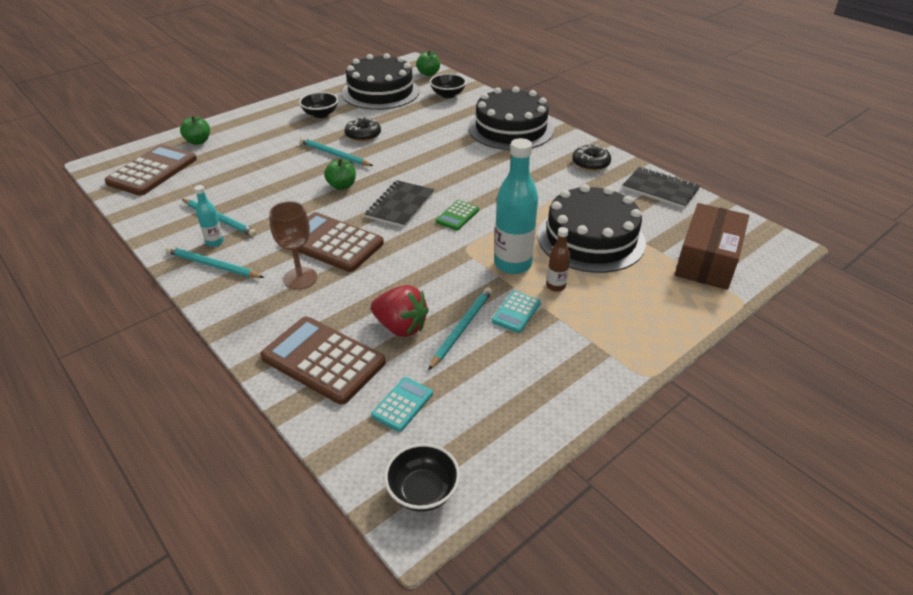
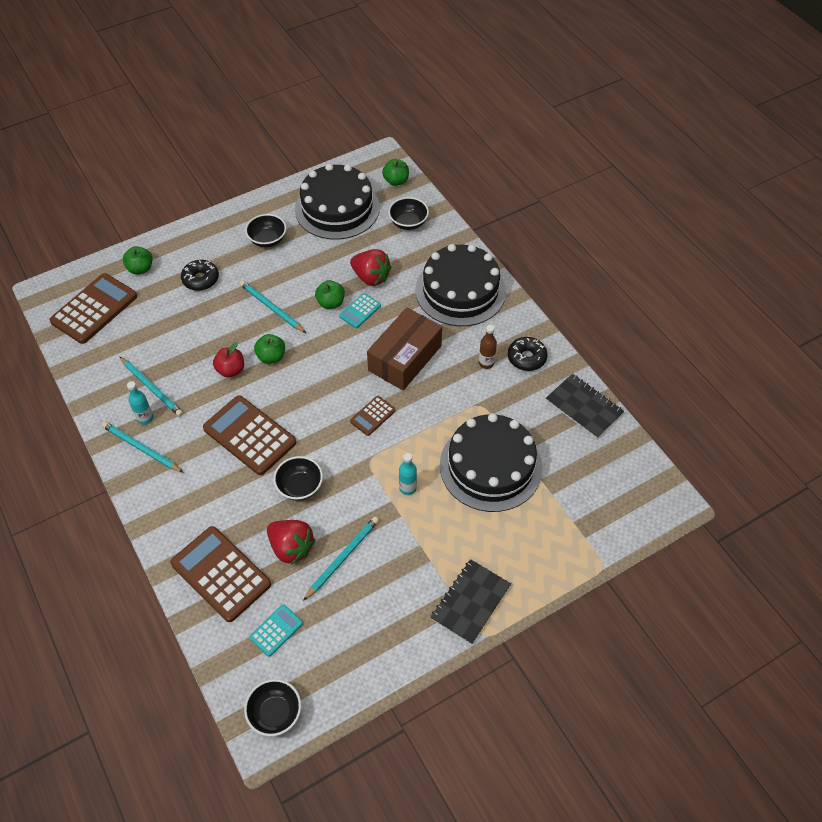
camera: 10 degrees right, 15 degrees up
(300, 278) = (215, 476): brown goblet -> none
(302, 199) = (231, 370): none -> red apple
(363, 135) = (305, 280): black donut -> black donut (200, 279)
(391, 146) = (331, 303): none -> green apple
(396, 276) = (300, 486): none -> black bowl
(400, 205) = (322, 393): black notebook -> black notebook (470, 602)
(425, 128) = (371, 277): none -> red strawberry
(457, 216) = (373, 416): green calculator -> brown calculator
(512, 264) = (407, 488): turquoise bottle -> turquoise bottle, size x0.49
(516, 312) = (394, 547): turquoise calculator -> turquoise calculator (360, 311)
(556, 286) = (438, 521): brown bottle -> brown bottle (486, 363)
(707, 260) = (591, 510): brown box -> brown box (404, 358)

